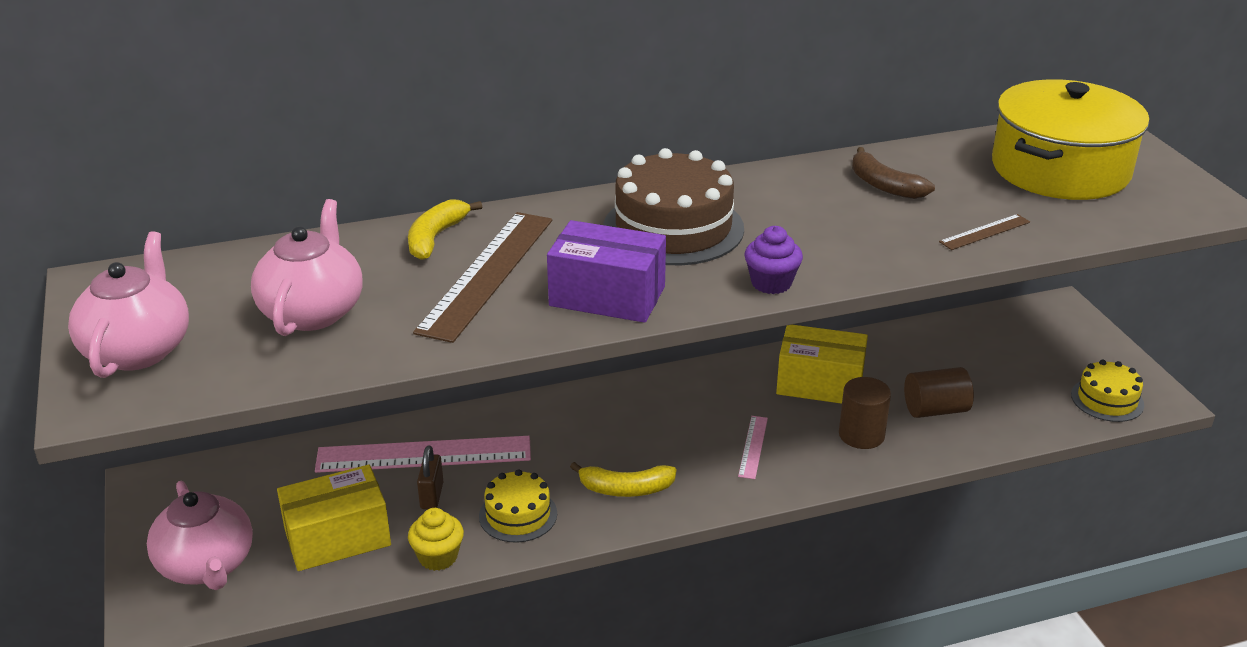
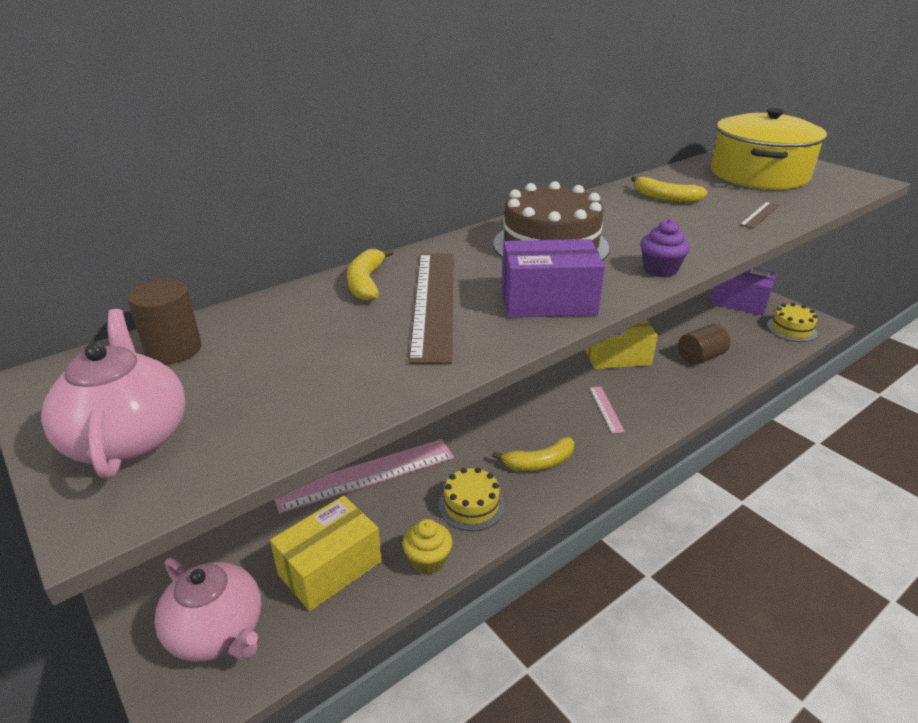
camera: 20 degrees left, 0 degrees up
(313, 312) = (297, 363): pink teapot -> none
(432, 496) = (392, 508): brown padlock -> none
(861, 435) = (669, 384): brown cylinder -> brown cylinder (174, 349)
(884, 185) = (665, 198): brown banana -> yellow banana
(1062, 344) = (738, 302): none -> purple box

